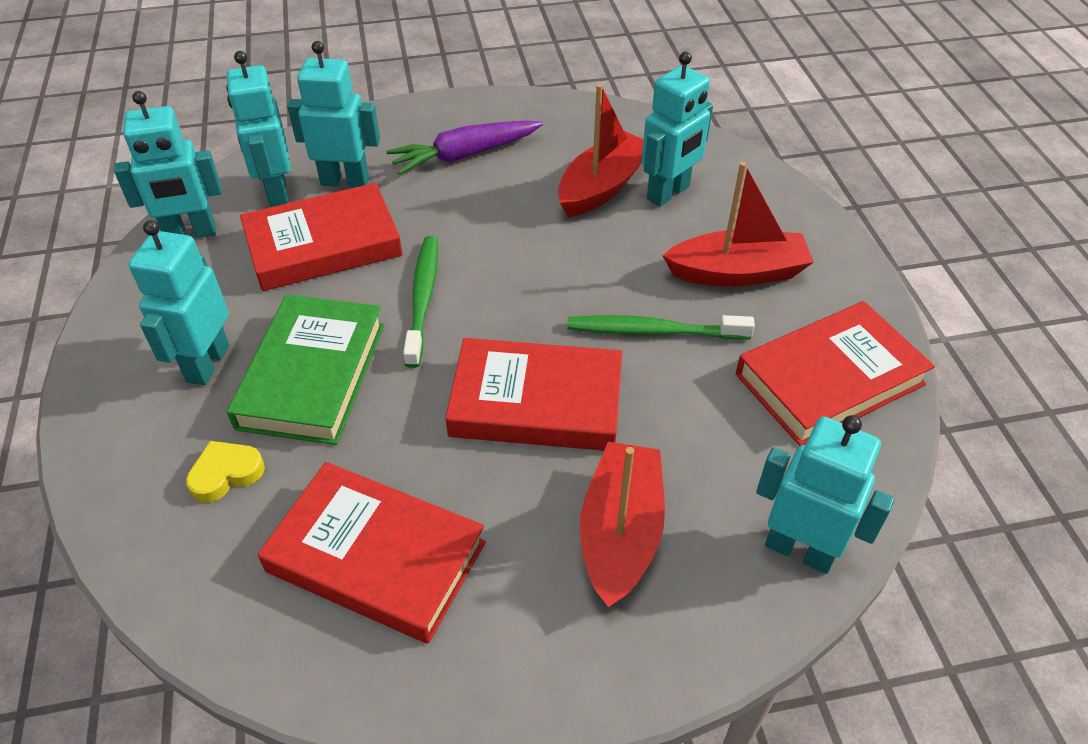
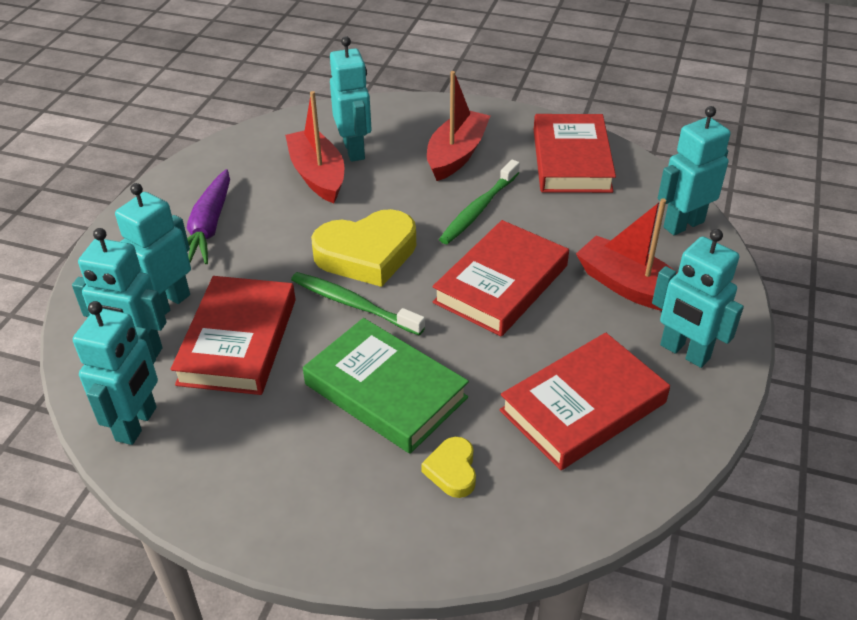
camera: 60 degrees left, 5 degrees down
(207, 363) = (320, 453): turquoise robot -> turquoise robot (684, 352)
(506, 275) = (367, 254): none -> yellow heart

